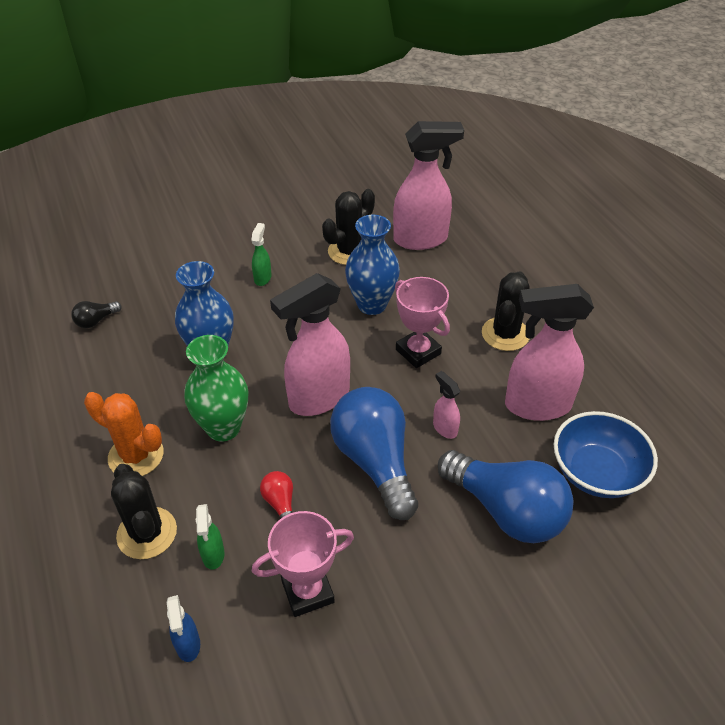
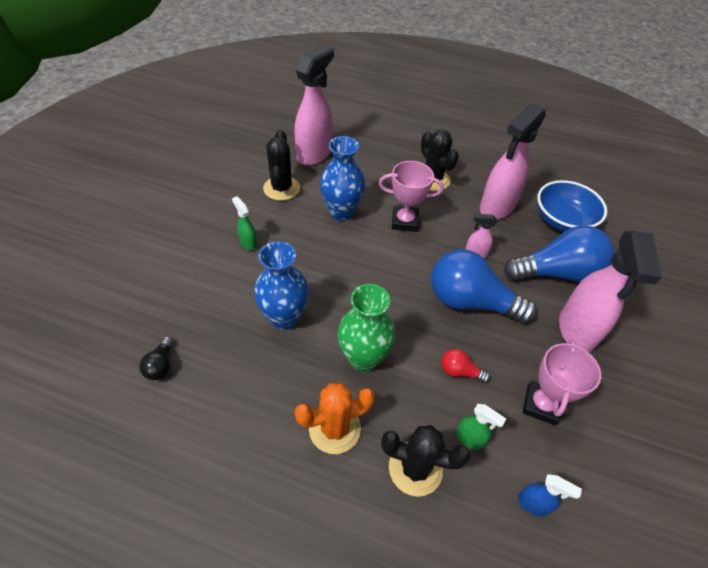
camera: 50 degrees left, 5 degrees up
(318, 398) = (391, 291): pink spray bottle -> pink spray bottle (576, 331)

